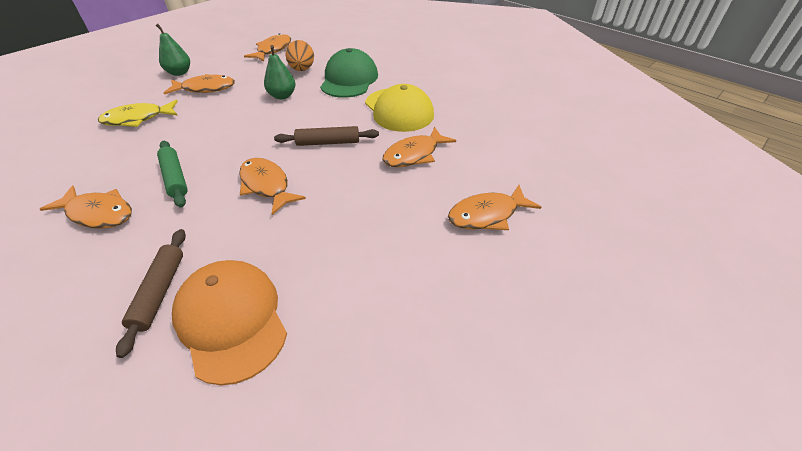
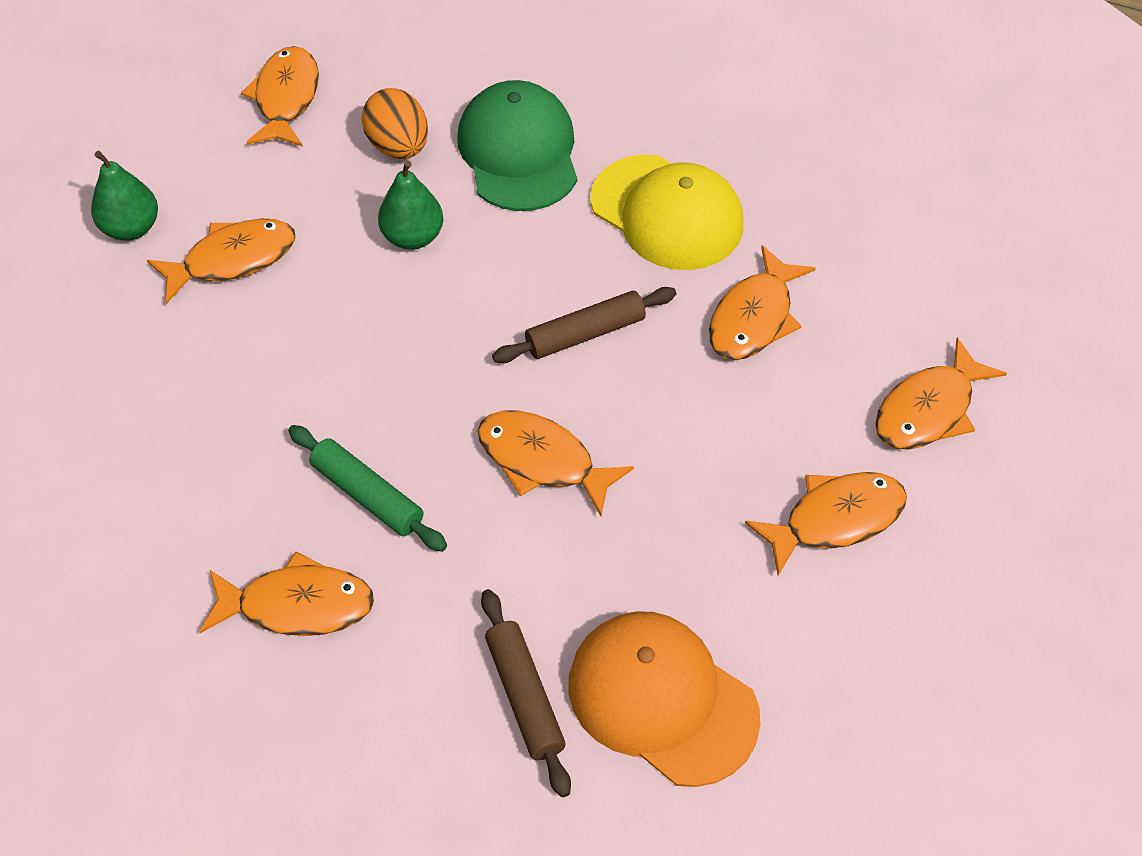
camera: 20 degrees left, 10 degrees up
(138, 119) = (164, 382): yellow fish -> none
(401, 253) = (835, 519): none -> orange fish

